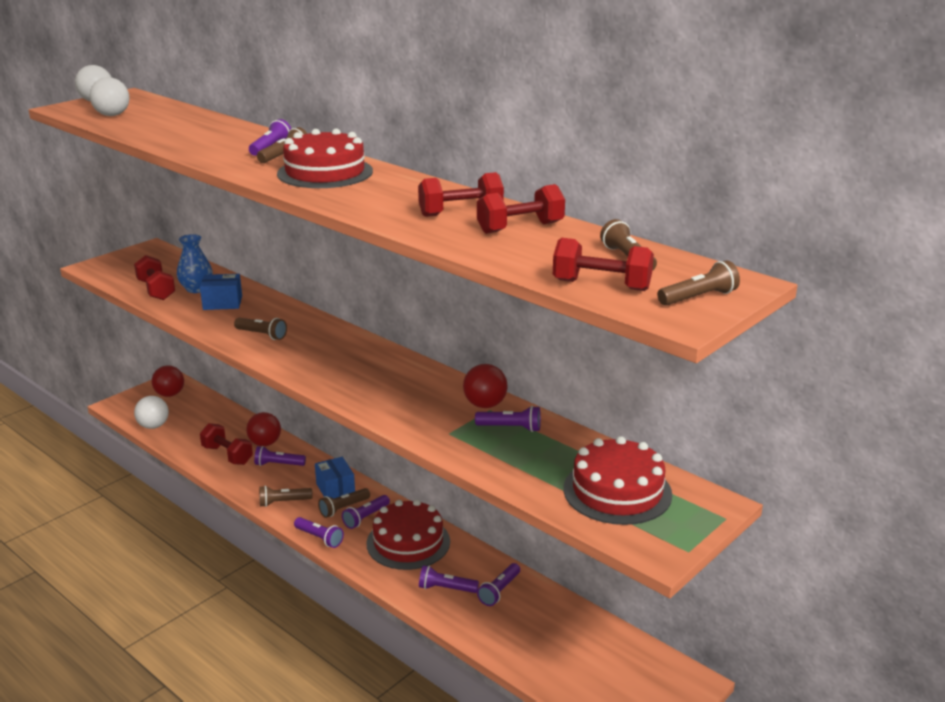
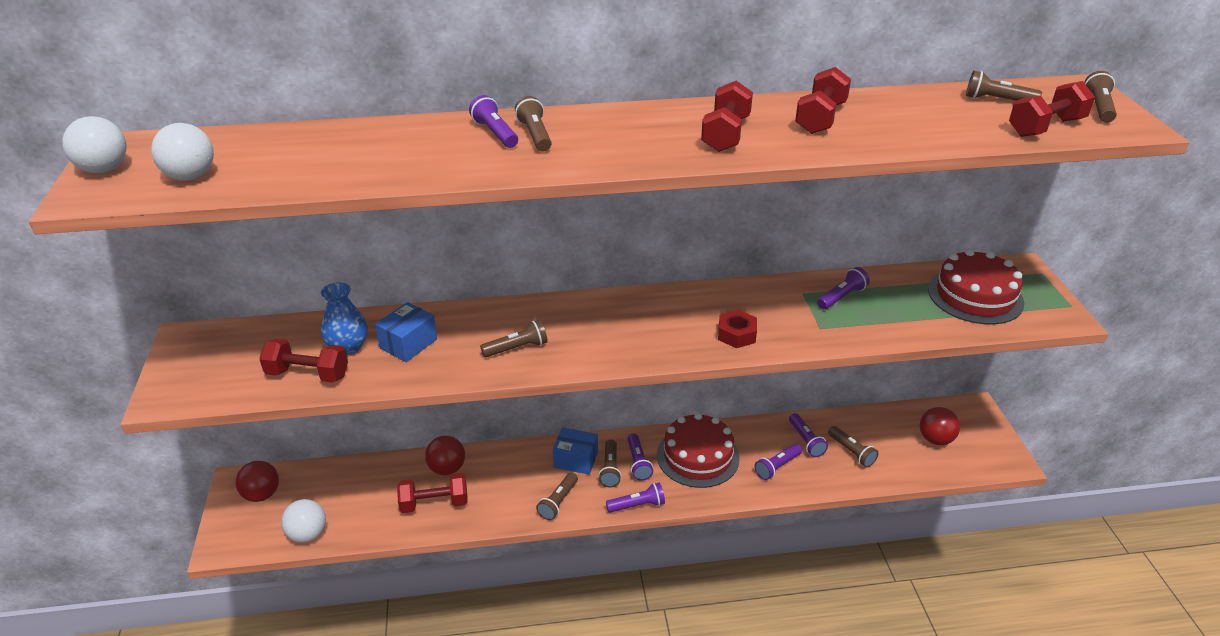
camera: 50 degrees left, 10 degrees up
(278, 464) = (493, 477): purple flashlight -> none
(325, 172) = (621, 134): red cake -> none
(388, 402) = (736, 334): none -> red nut
(485, 405) = (793, 291): red ball -> red ball (935, 439)
(518, 623) = (851, 452): none -> brown flashlight
(520, 228) = (886, 110): red dumbbell -> red dumbbell (725, 134)

